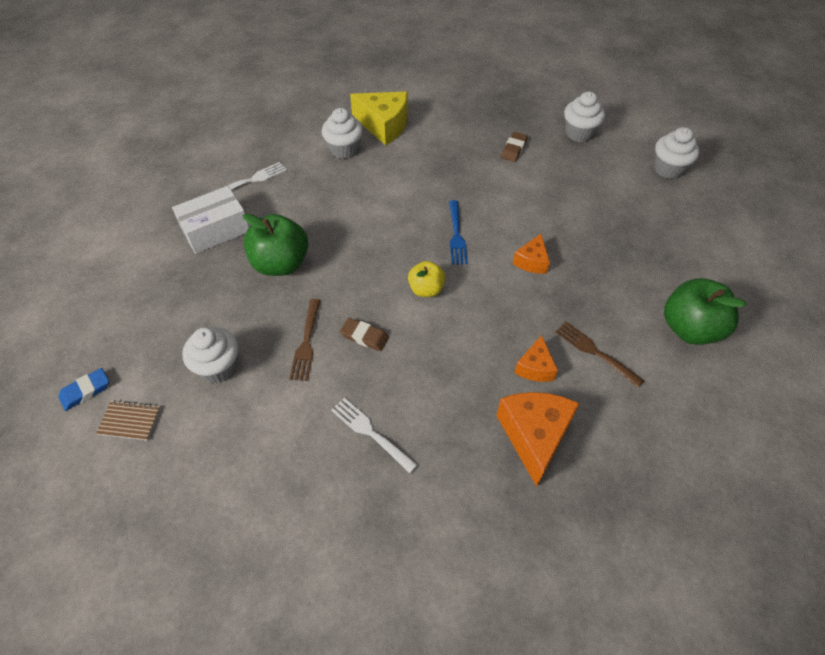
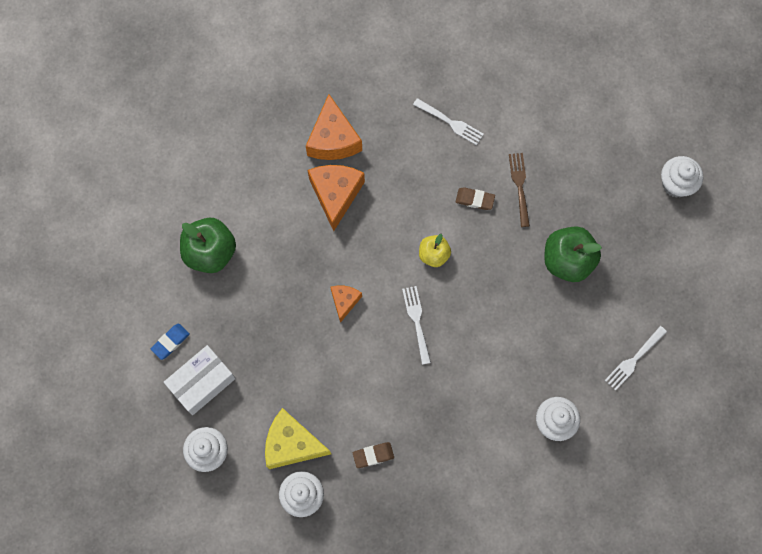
camera: 170 degrees right, 20 degrees up
(85, 391) = (670, 118): blue eraser -> blue eraser (170, 342)
(130, 421) = (625, 102): brown notebook -> none
(216, 230) = (641, 289): white box -> white box (202, 382)
(218, 367) = (580, 154): white cupcake -> white cupcake (676, 184)
(384, 126) = (521, 470): yellow cheese -> yellow cheese (292, 444)
(456, 235) = (416, 321): blue fork -> white fork
(514, 149) = (373, 455): brown eraser -> brown eraser turned 60 degrees clockwise
(535, 367) = (336, 195): orange cheese -> orange cheese, size x1.79
(595, 352) = (288, 216): brown fork -> none

